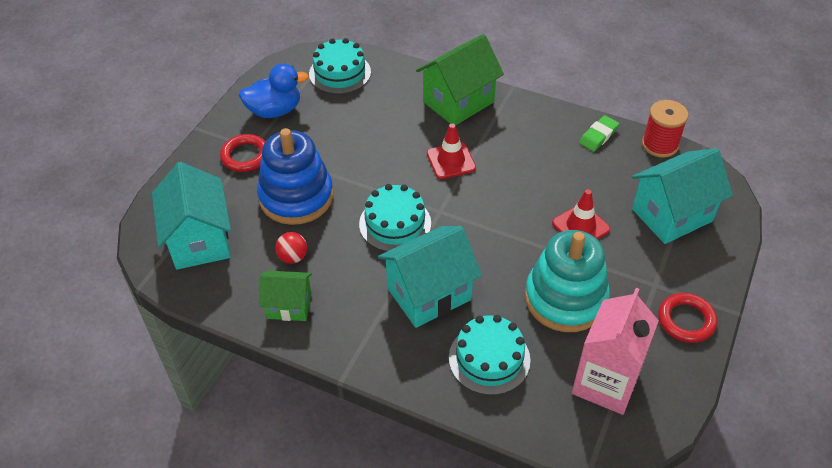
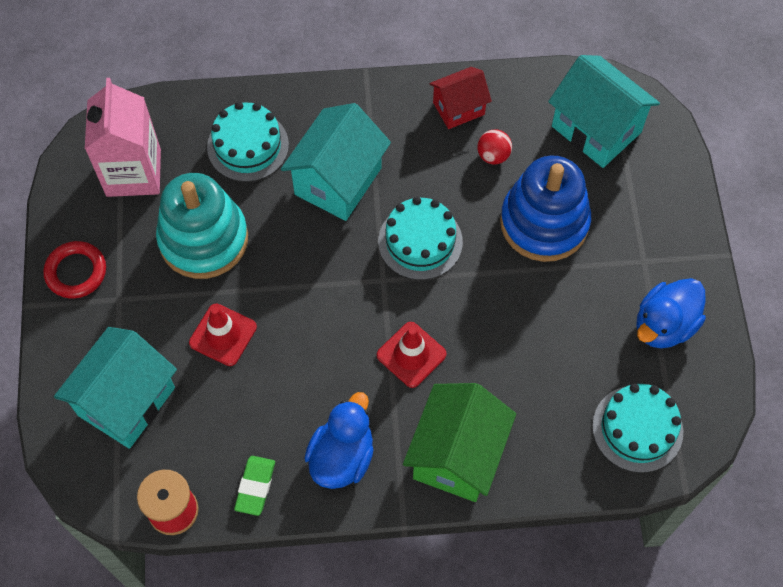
camera: 150 degrees right, 15 degrees up
(245, 156) = (640, 246): red ring -> none
(289, 306) = (458, 108): green house -> red house
(532, 129) = (342, 456): none -> blue duck

